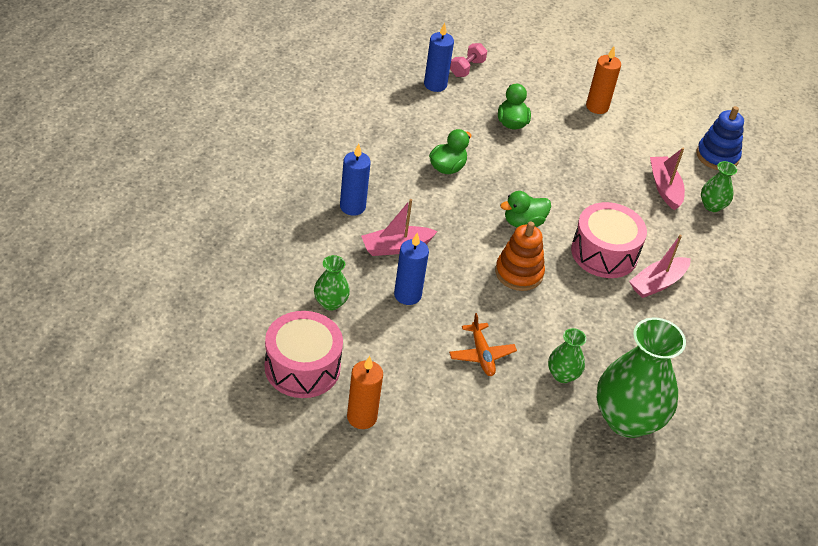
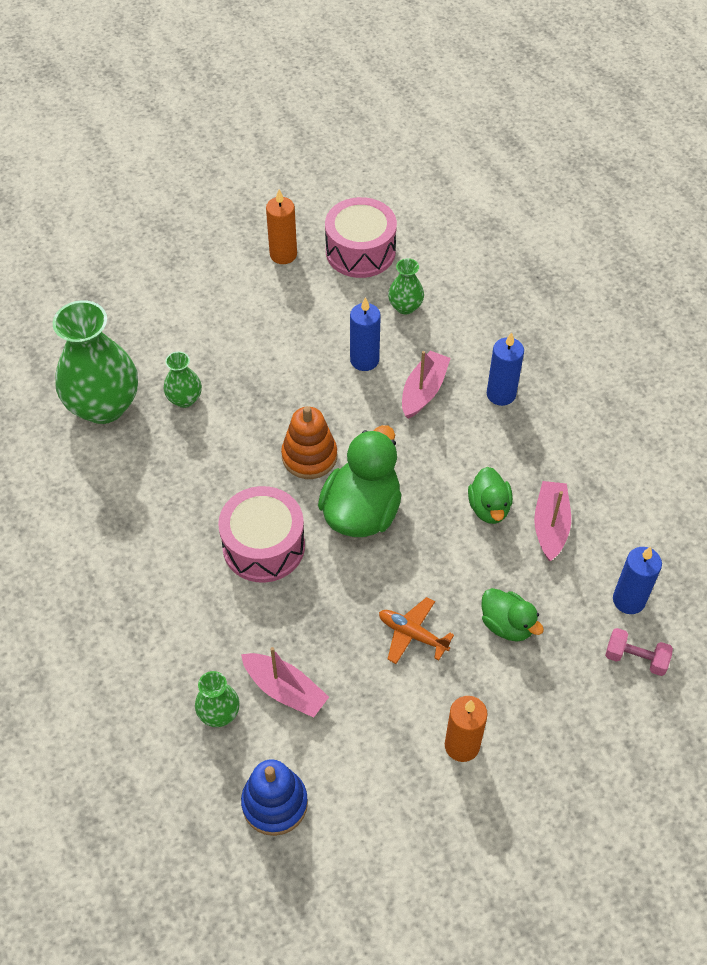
camera: 140 degrees right, 10 degrees up
(467, 68) = (635, 658): pink dumbbell -> pink dumbbell turned 60 degrees counterclockwise
(481, 355) = (258, 362): orange plane -> orange plane (412, 634)
(523, 222) = (362, 511): green duck -> green duck, size x1.76
(657, 283) = (189, 557): pink boat -> pink boat (550, 525)

